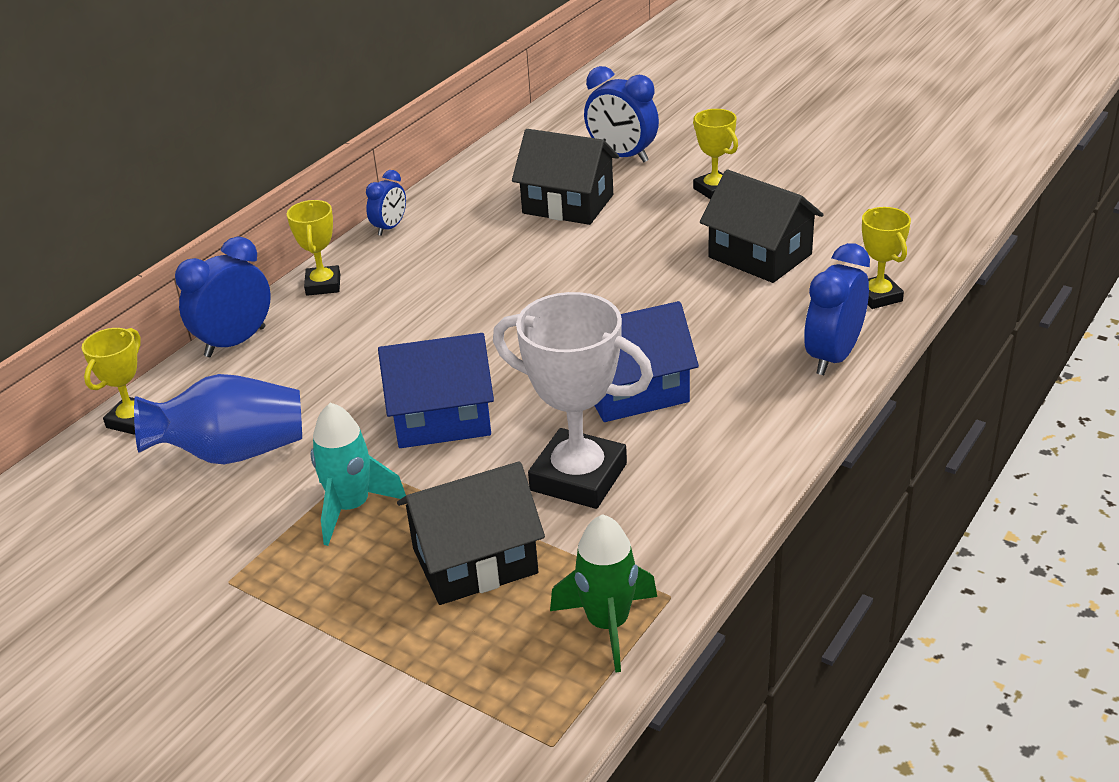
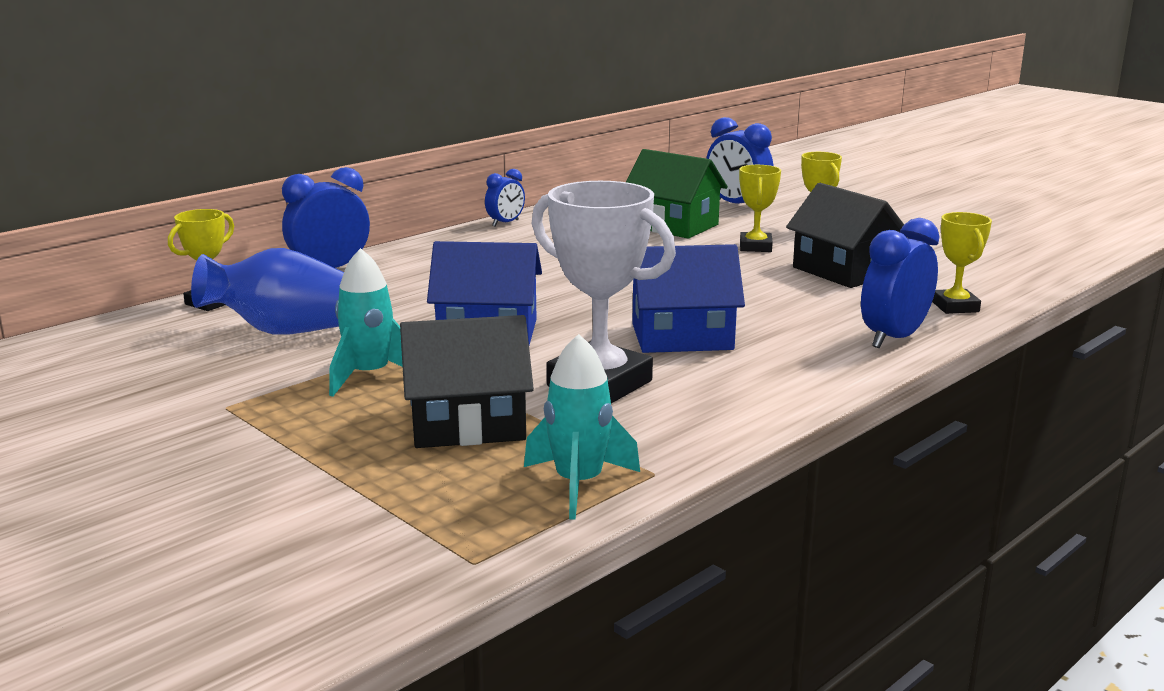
camera: 10 degrees right, 15 degrees down
(323, 285) = (427, 247): yellow trophy -> yellow trophy (755, 247)
(568, 204) = (673, 226): black house -> green house
(607, 624) = (578, 484): green rocket -> turquoise rocket

